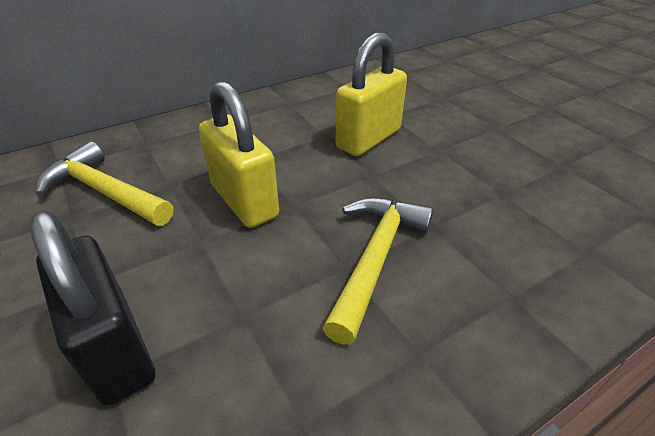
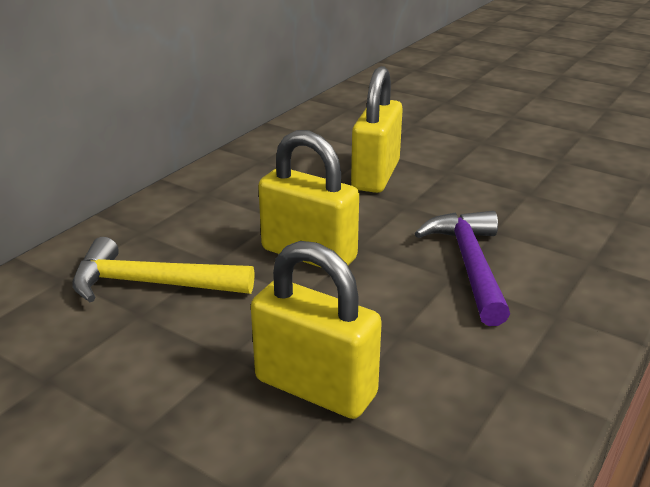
camera: 25 degrees left, 10 degrees down
(115, 349) = (315, 387): black padlock -> yellow padlock
(375, 258) = (469, 265): yellow hammer -> purple hammer

